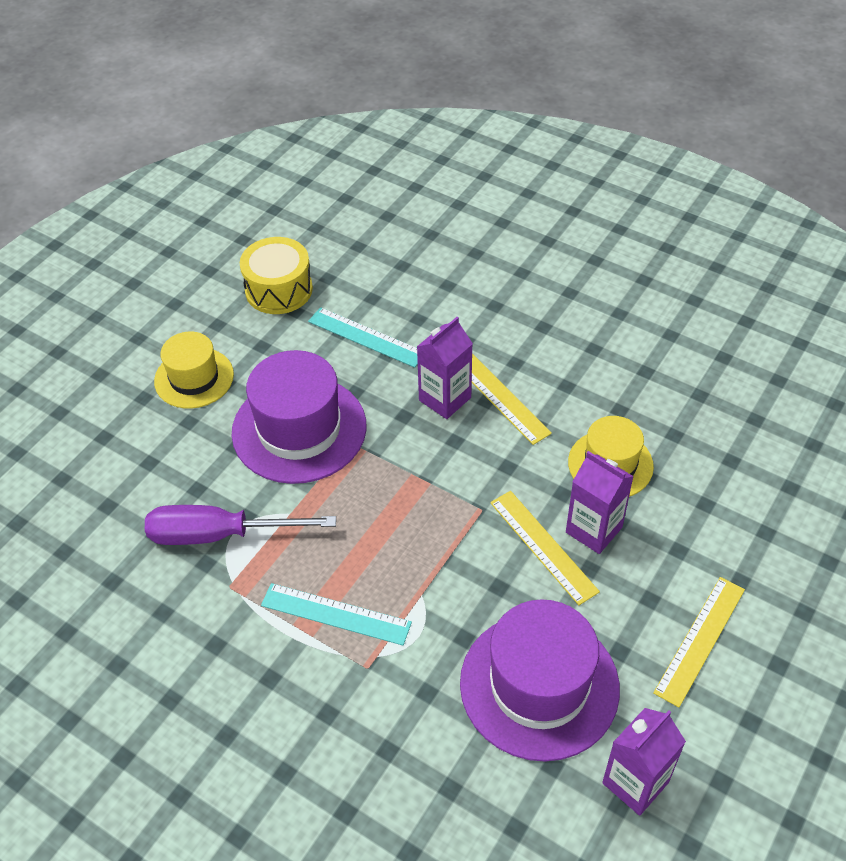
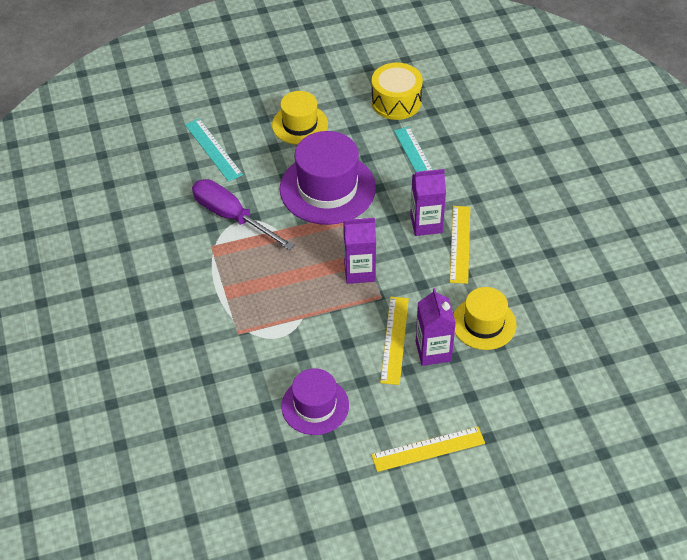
camera: 40 degrees right, 0 degrees up
(335, 614) = (249, 296): turquoise ruler -> turquoise ruler (213, 149)
(539, 685) = (315, 406): purple hat -> purple hat, size x0.61
(635, 782) = (313, 487): purple carton -> purple carton (359, 271)

